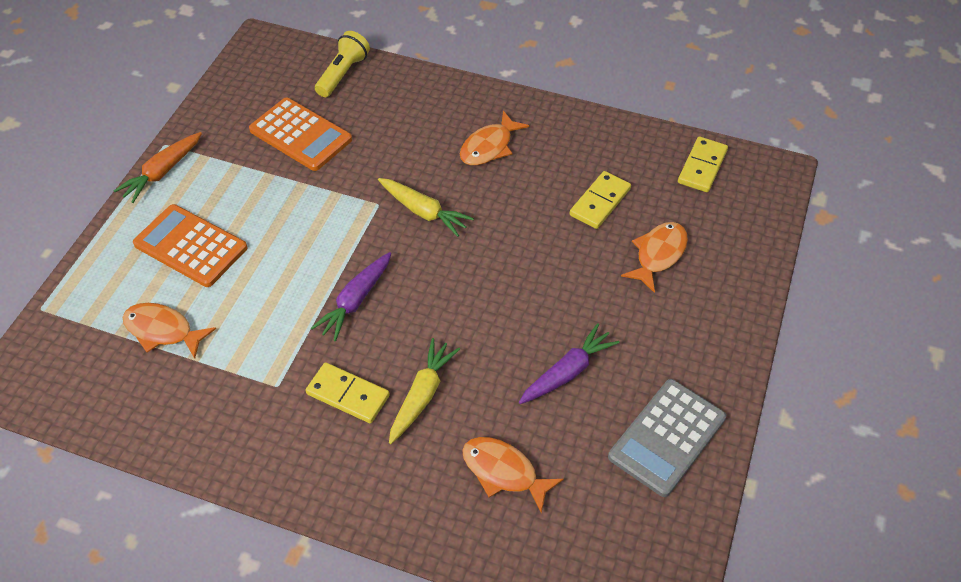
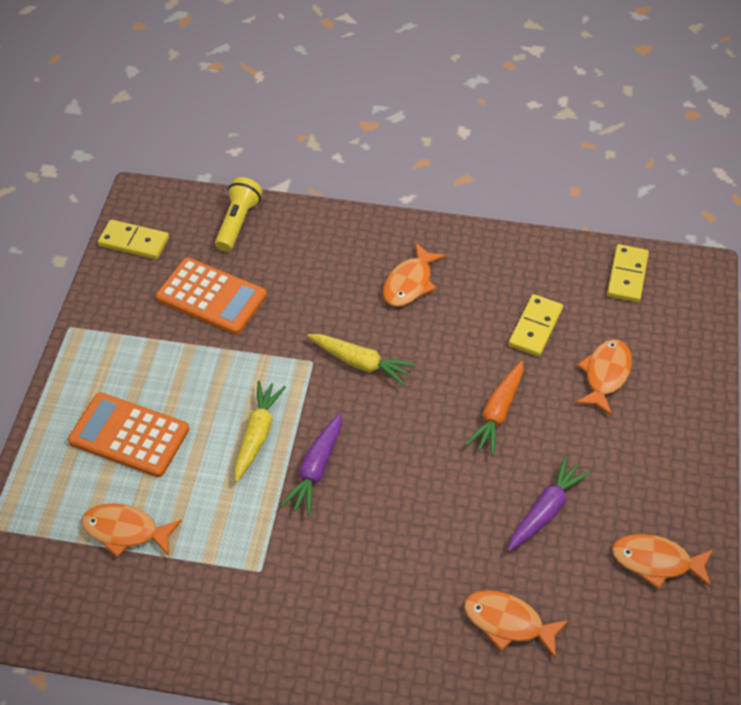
camera: 10 degrees left, 0 degrees up
(162, 172) = (76, 359): orange carrot -> orange carrot (497, 413)
(348, 394) = (334, 568): yellow domino -> yellow domino (134, 242)
(422, 395) = (408, 557): yellow carrot -> yellow carrot (257, 434)
(667, 437) = (656, 562): grey calculator -> orange fish

